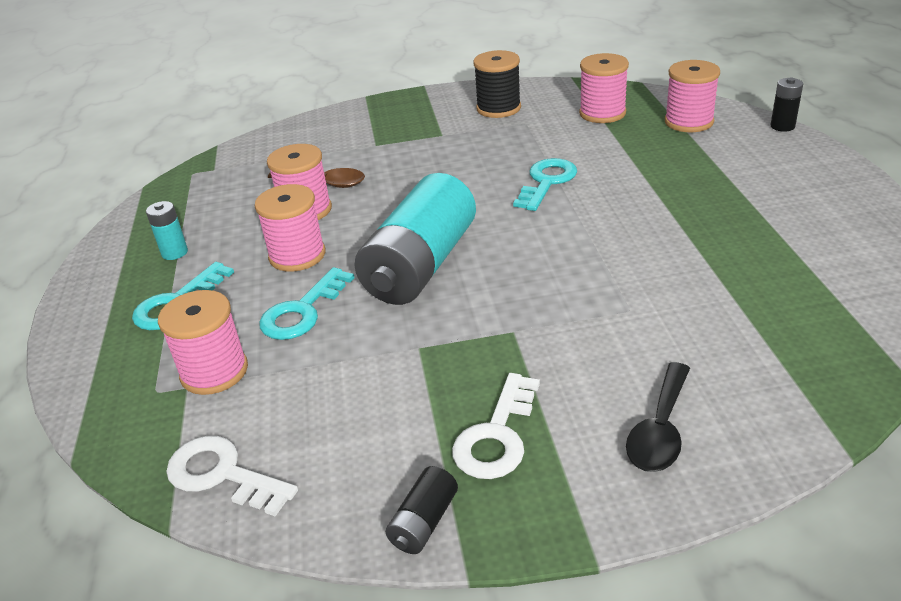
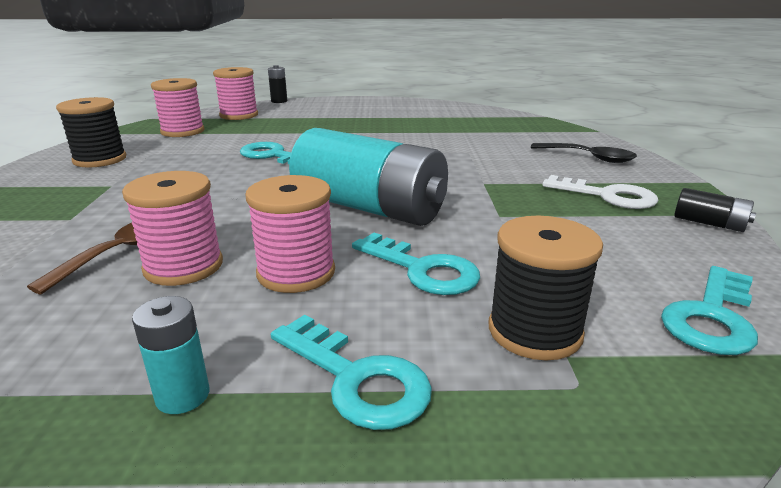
camera: 85 degrees left, 10 degrees down
(214, 372) = (534, 331): pink spool -> black spool
(222, 474) = (711, 317): white key -> turquoise key

